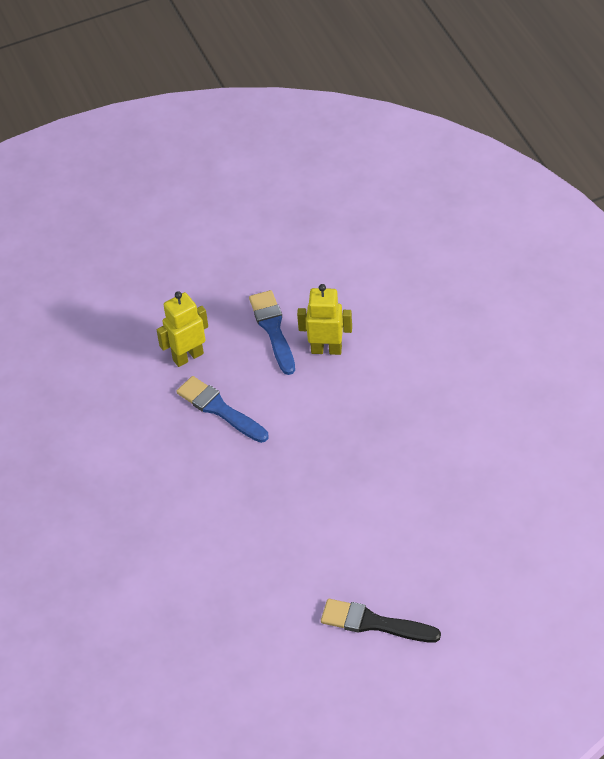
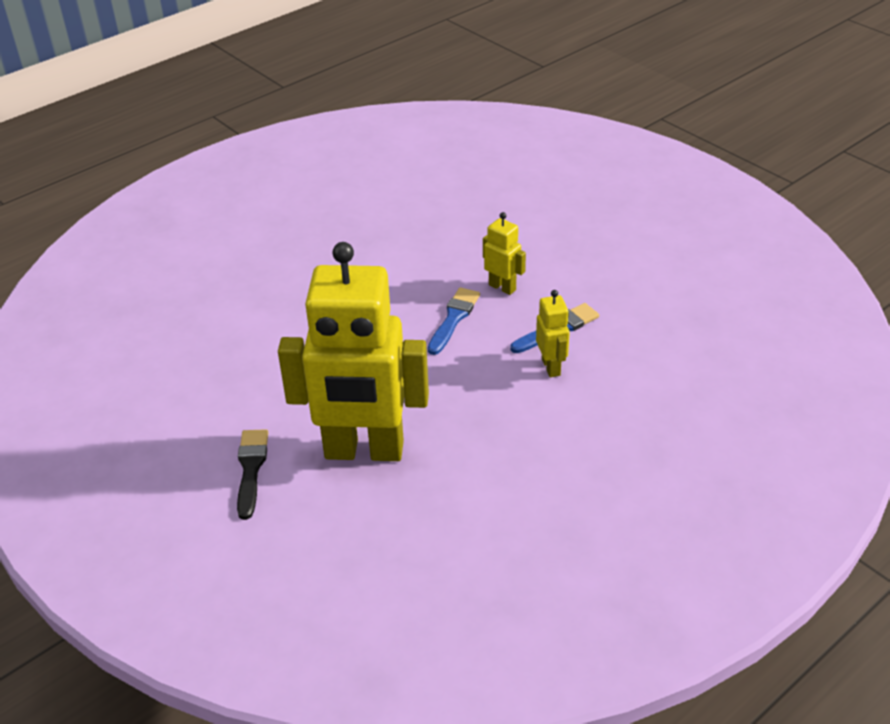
camera: 70 degrees right, 10 degrees down
(384, 524) = (364, 451): none -> yellow robot

